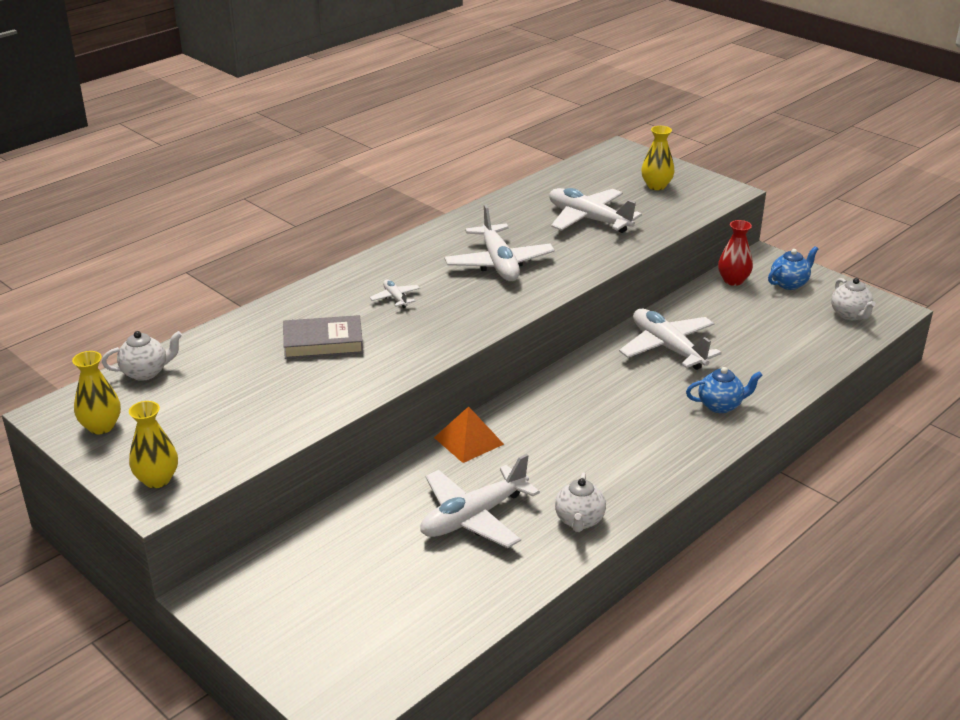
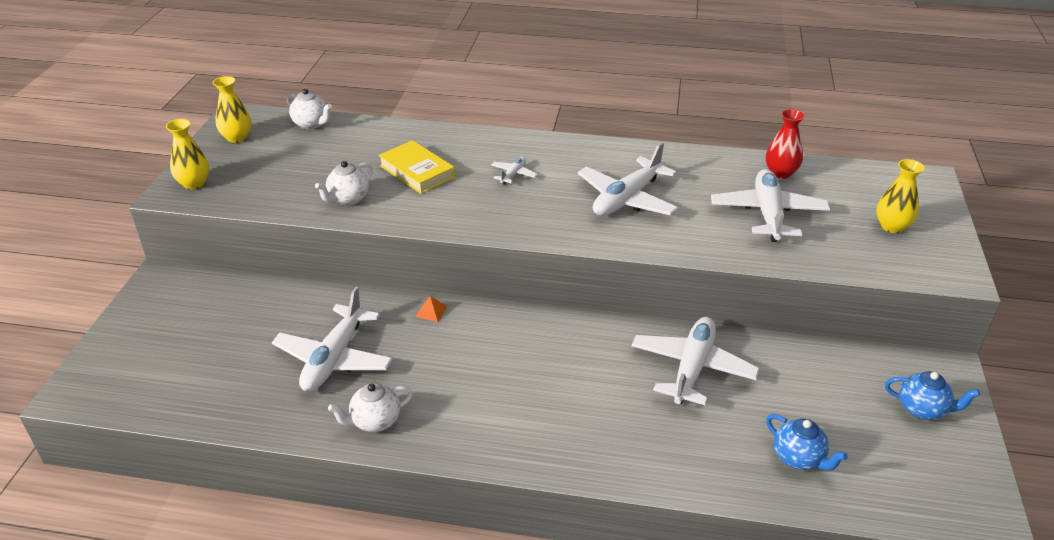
camera: 55 degrees right, 5 degrees up
(323, 342) = (417, 171): grey book -> yellow book
(468, 440) = (431, 311): orange pyramid -> orange pyramid, size x0.52
(474, 517) = (334, 358): white plane -> white plane turned 90 degrees counterclockwise
(721, 405) = (635, 444): blue teapot -> blue teapot (799, 458)
(733, 280) = (870, 365): red vase -> red vase (780, 173)
(850, 315) = (926, 484): white teapot -> white teapot (348, 199)

